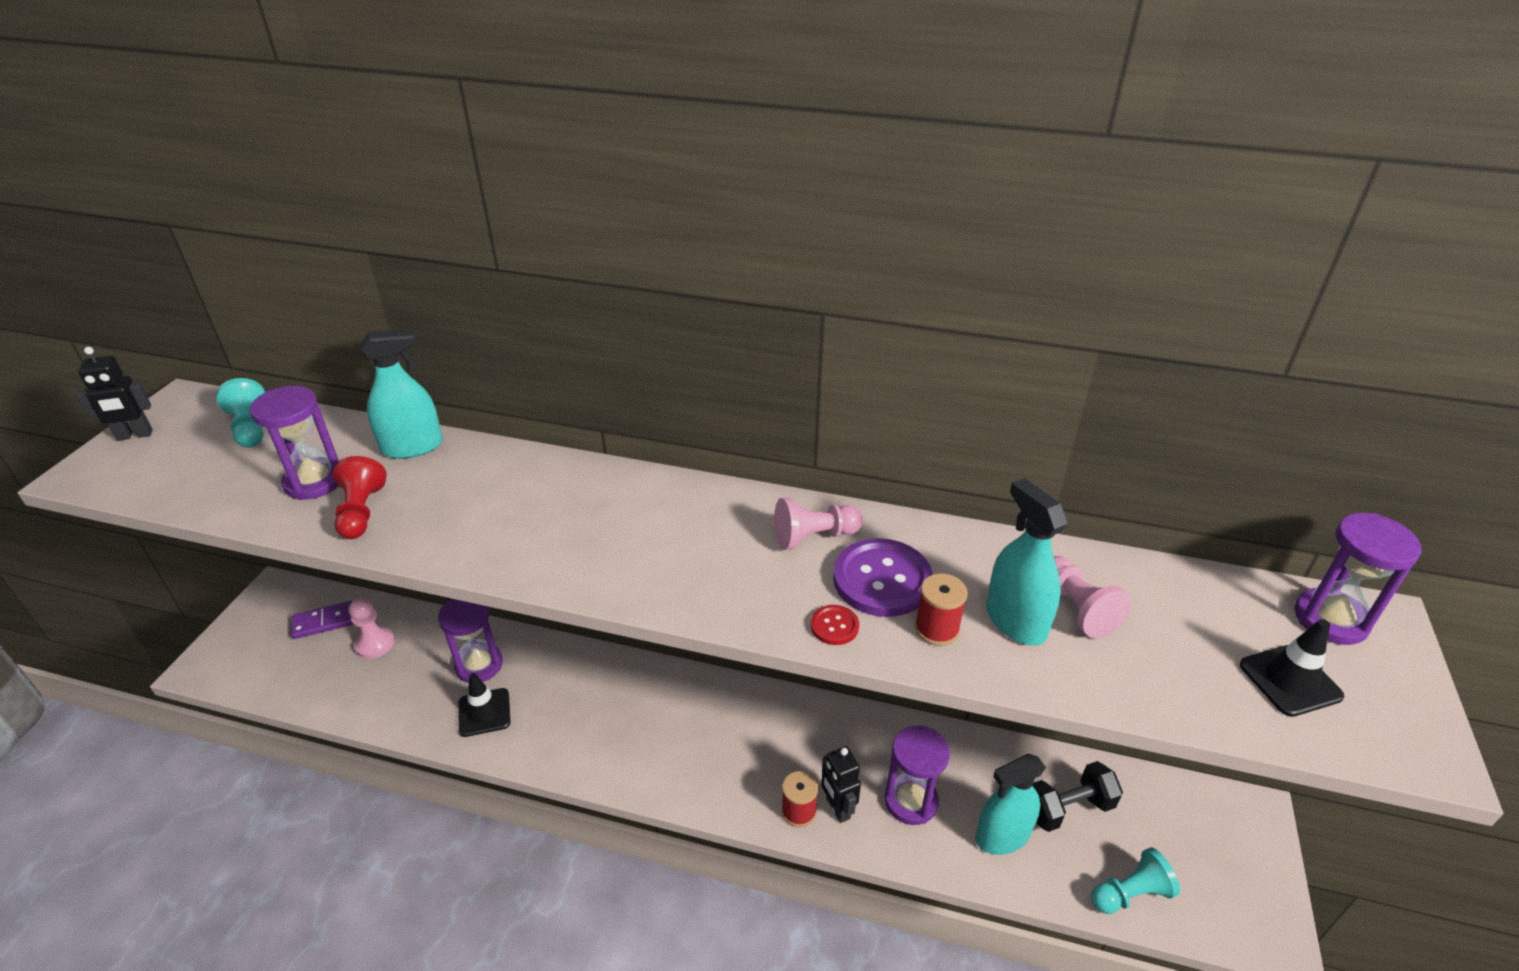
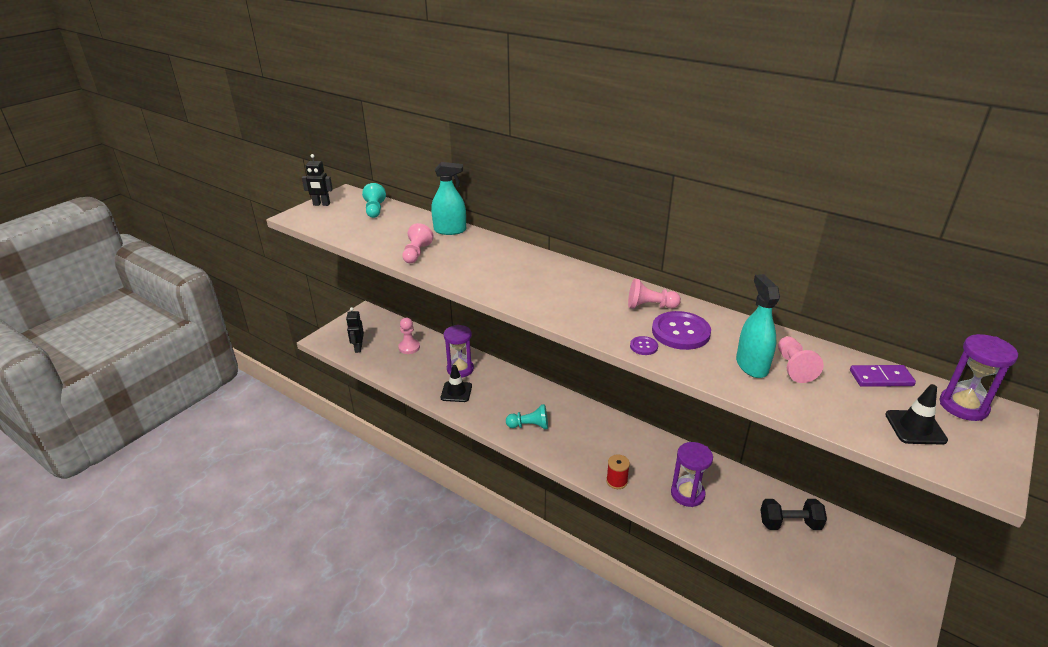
camera: 20 degrees right, 5 degrees down
(314, 481) = (398, 237): purple hourglass -> none
(324, 622) = (386, 332): purple domino -> purple domino (881, 378)
(361, 512) = (416, 253): red pawn -> pink pawn
(834, 626) = (643, 346): red button -> purple button
(837, 808) = (640, 486): black robot -> black robot (358, 348)
(936, 629) = (702, 359): red spool -> none
(1002, 836) = (739, 526): turquoise spray bottle -> none
(1130, 893) = (813, 577): turquoise pawn -> turquoise pawn (529, 426)

